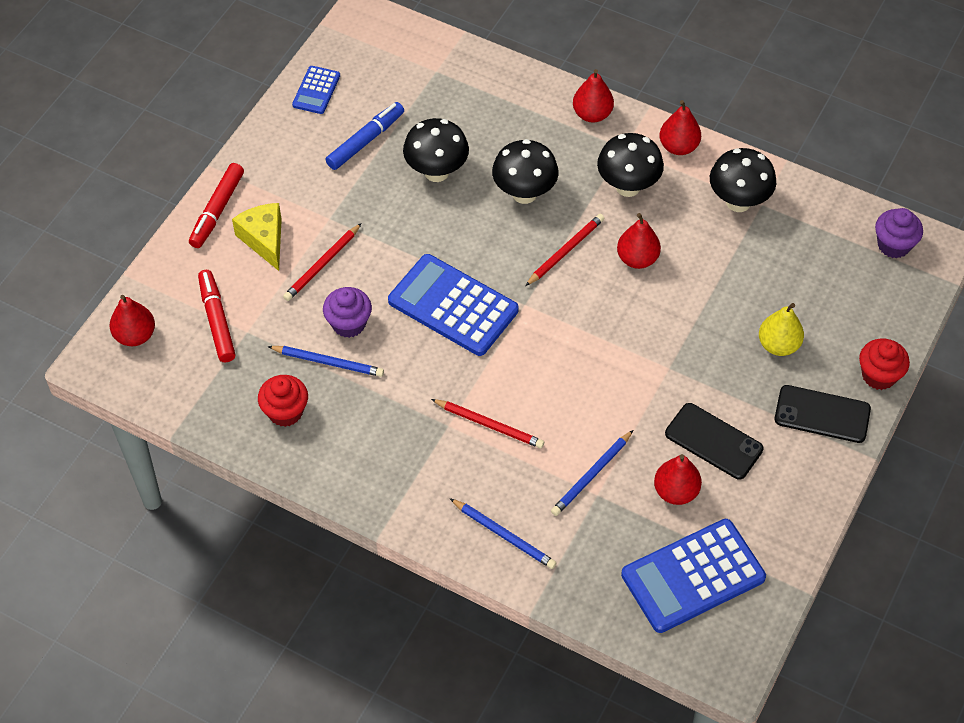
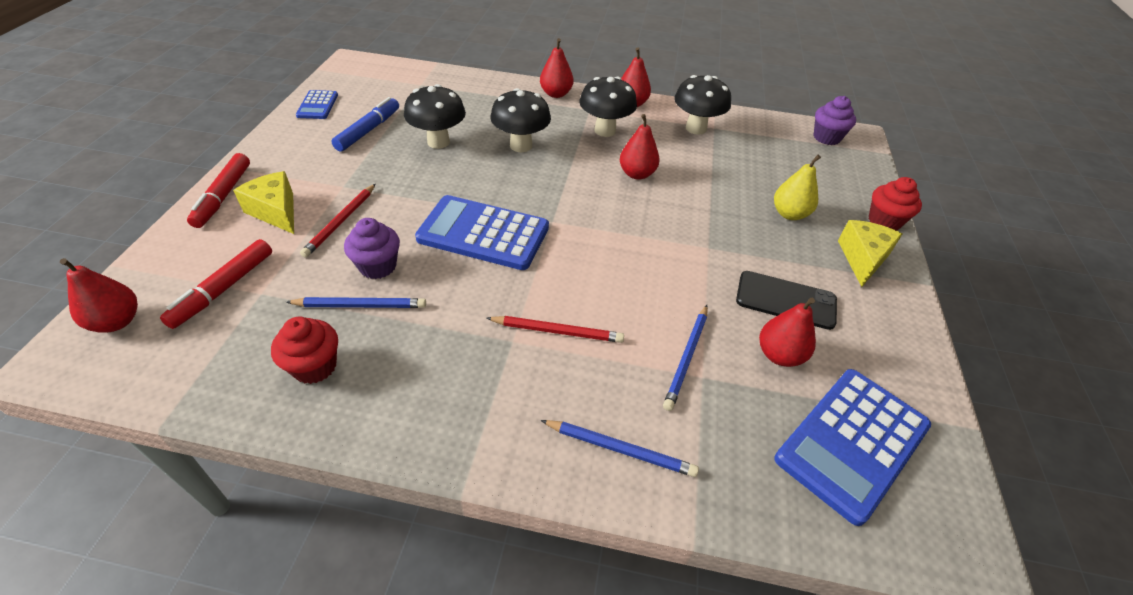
camera: 20 degrees left, 10 degrees down
(217, 320) = (223, 289): red marker -> red marker turned 120 degrees counterclockwise
(565, 251) = (572, 178): red pencil -> none
(822, 414) = (862, 258): black phone -> yellow cheese

